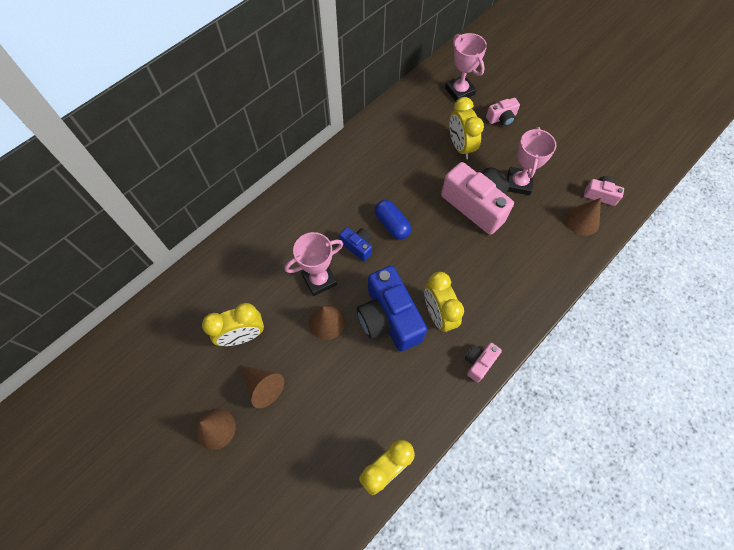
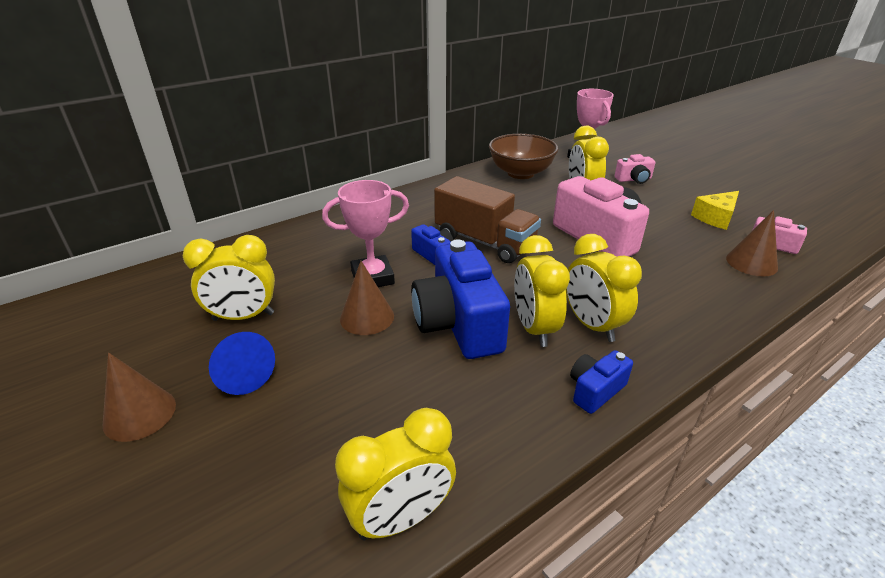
camera: 10 degrees right, 30 degrees down
(263, 386) = (241, 373): brown cone -> blue cone
(392, 224) = (484, 242): blue capsule -> brown truck
(408, 121) = (520, 173): none -> brown bowl
(475, 305) = (592, 325): none -> yellow clock
(479, 362) = (595, 390): pink camera -> blue camera
(518, 183) = (657, 225): pink trophy -> none
(562, 166) = (715, 218): none -> yellow cheese

